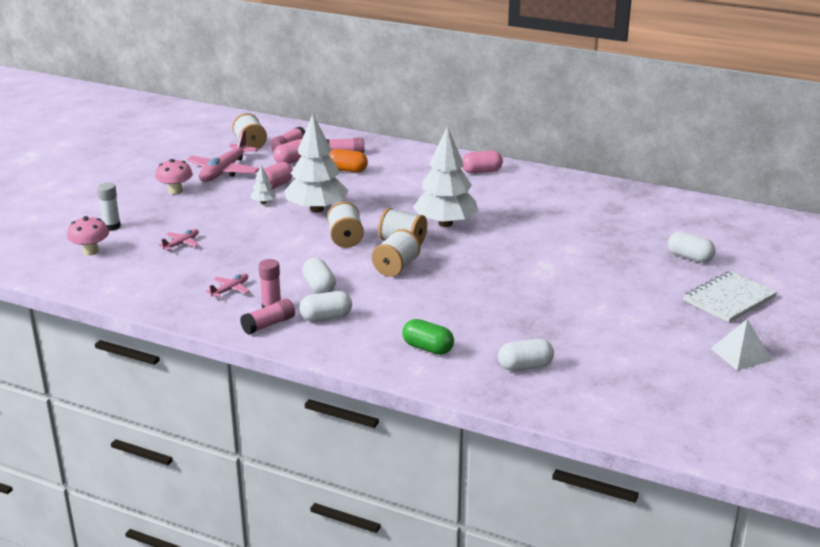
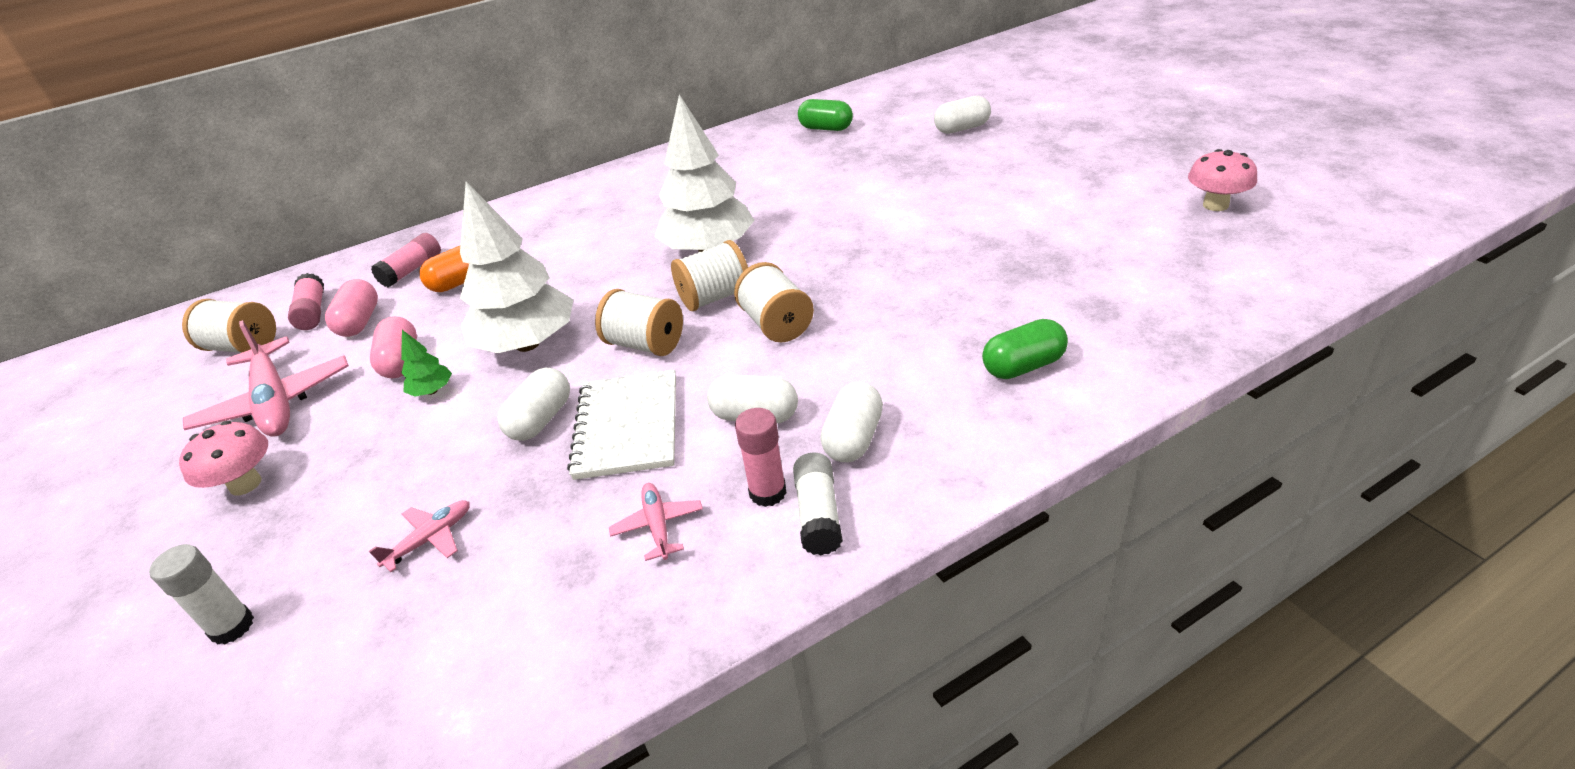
camera: 50 degrees left, 10 degrees up
(90, 251) = (277, 702): pink mushroom -> pink mushroom (1215, 205)
(181, 244) = (430, 539): pink plane -> pink plane turned 60 degrees clockwise
(263, 202) = (432, 391): white tree -> green tree
(268, 324) = (818, 514): pink glue stick -> white glue stick
(481, 171) = (617, 186): pink capsule -> none
(525, 366) = (1126, 301): white capsule -> white capsule (541, 420)
(631, 209) = (826, 128): none -> green capsule
(729, 299) = (1067, 134): white notebook -> white notebook (627, 426)
(741, 354) = (1187, 161): white pyramid -> none

